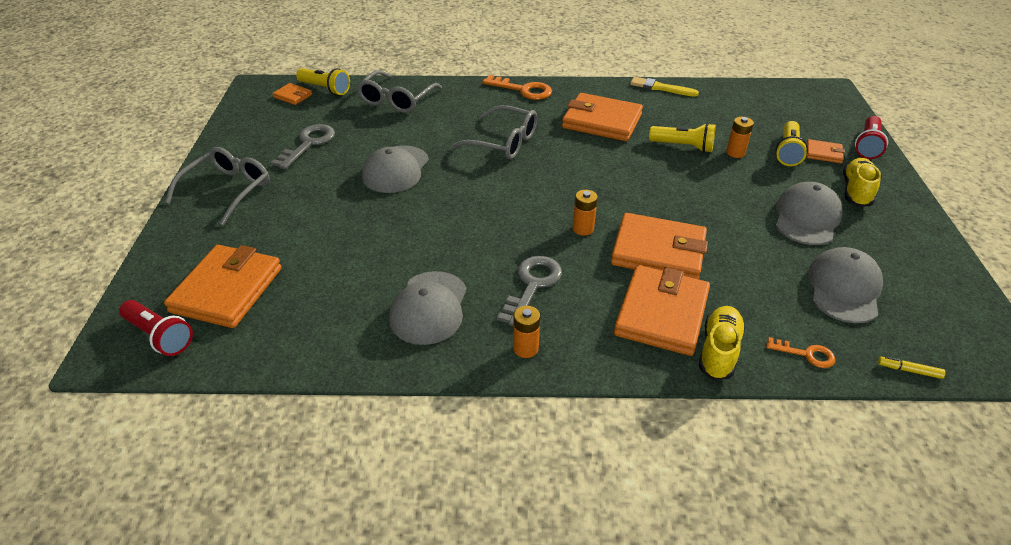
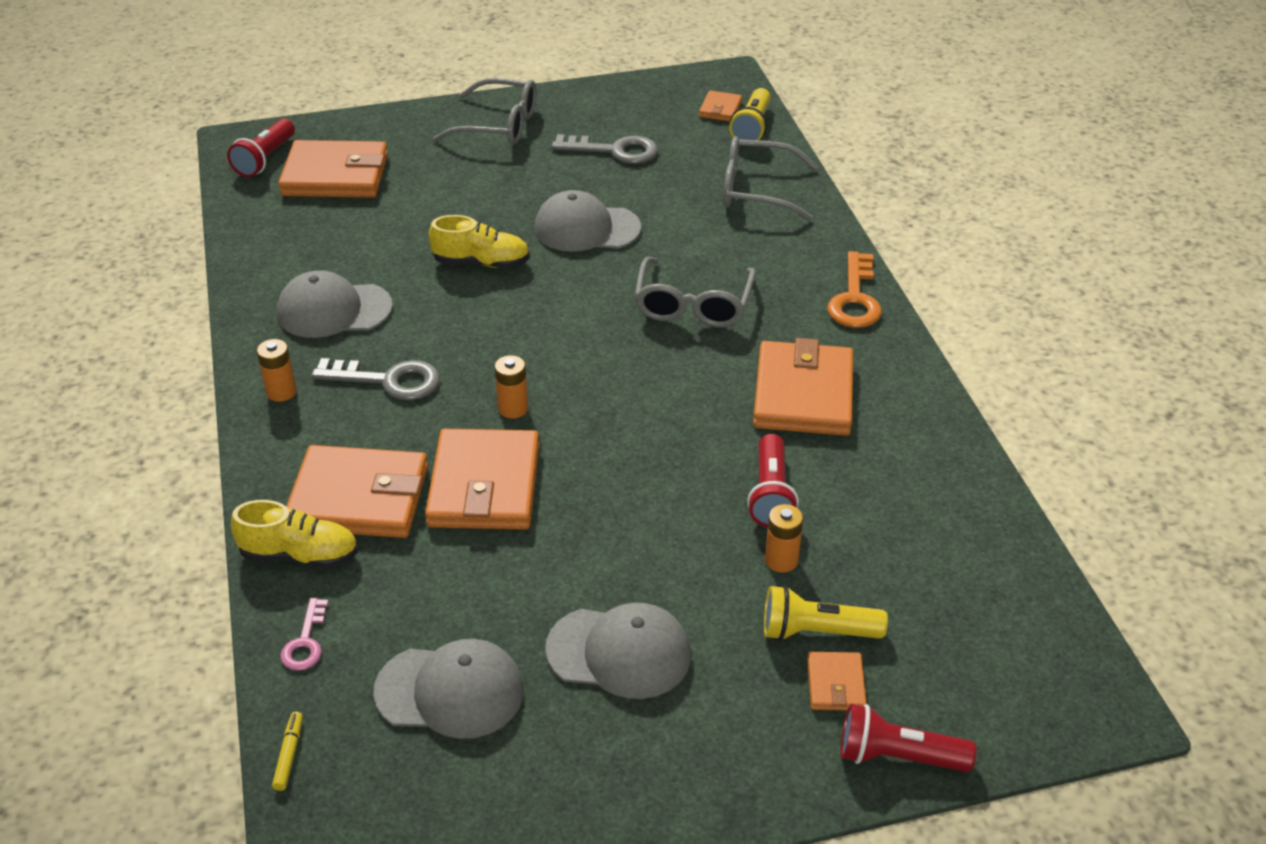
camera: 75 degrees right, 0 degrees up
(661, 88) = (958, 453): yellow brush -> none
(683, 146) = (770, 494): yellow flashlight -> red flashlight
(806, 354) = (305, 642): orange key -> pink key
(856, 191) = (724, 726): yellow shoe -> yellow shoe (481, 262)

